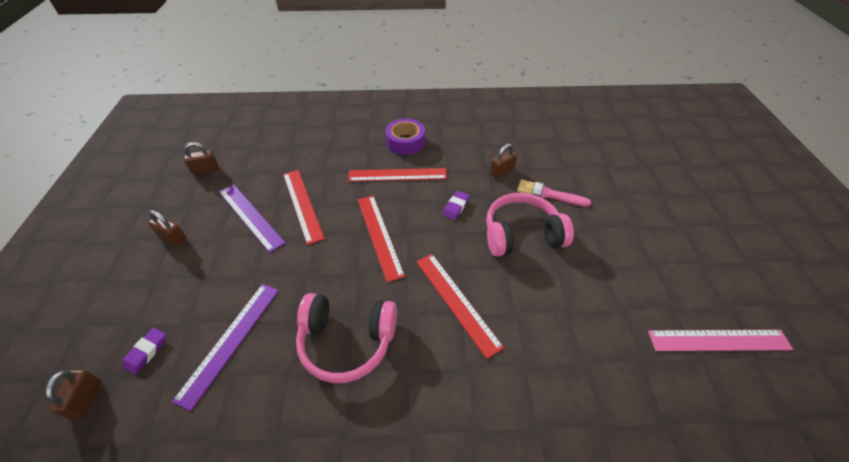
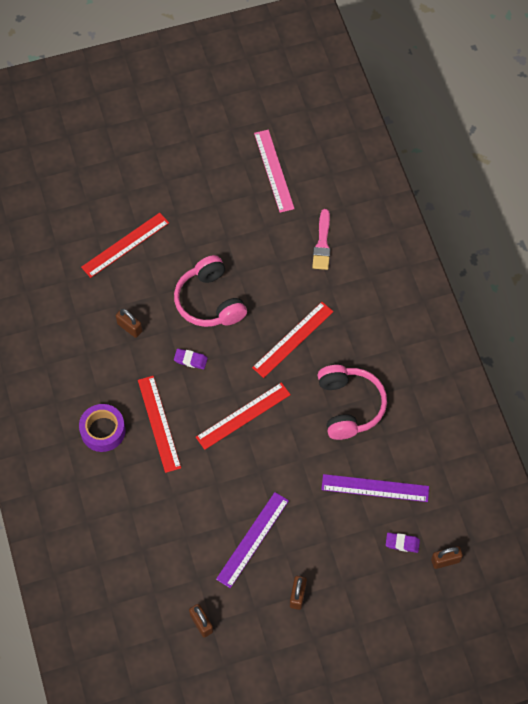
camera: 105 degrees left, 15 degrees up
(302, 204) = (224, 498): red ruler -> red ruler (125, 245)
(548, 194) = (152, 283): pink brush -> pink brush (322, 243)

